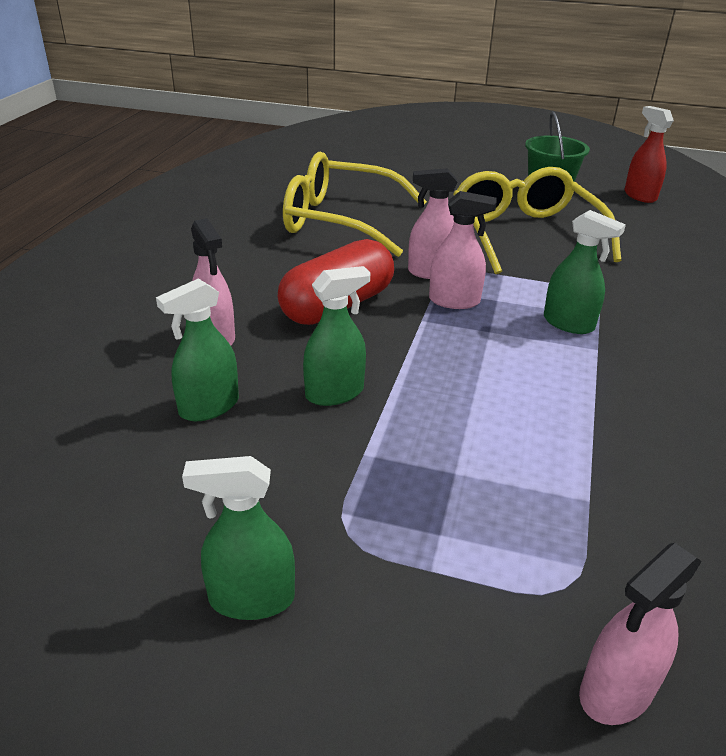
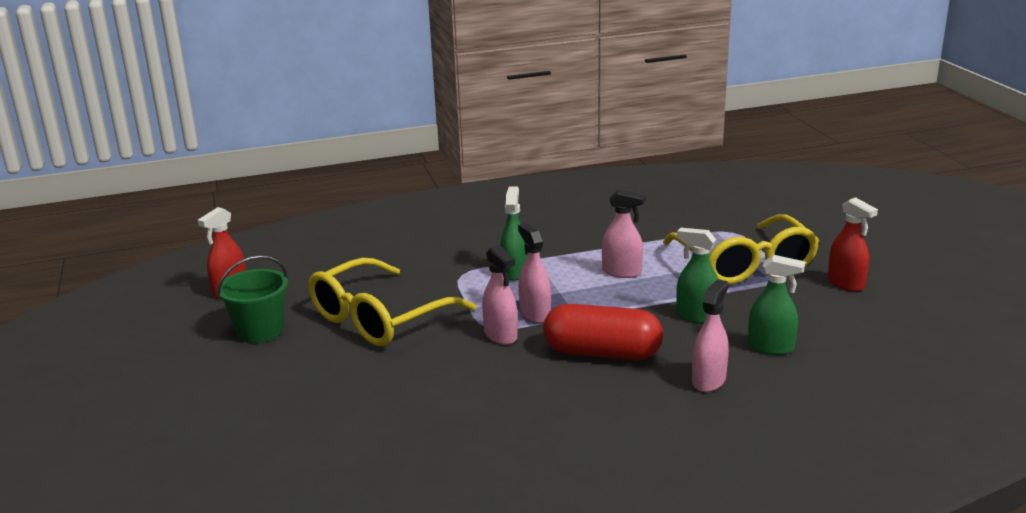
camera: 120 degrees left, 10 degrees down
(251, 599) = (846, 283): green spray bottle -> red spray bottle
(340, 220) = (448, 412): yellow glasses -> yellow glasses (745, 264)
(616, 691) = (762, 216): pink spray bottle -> pink spray bottle (622, 272)

